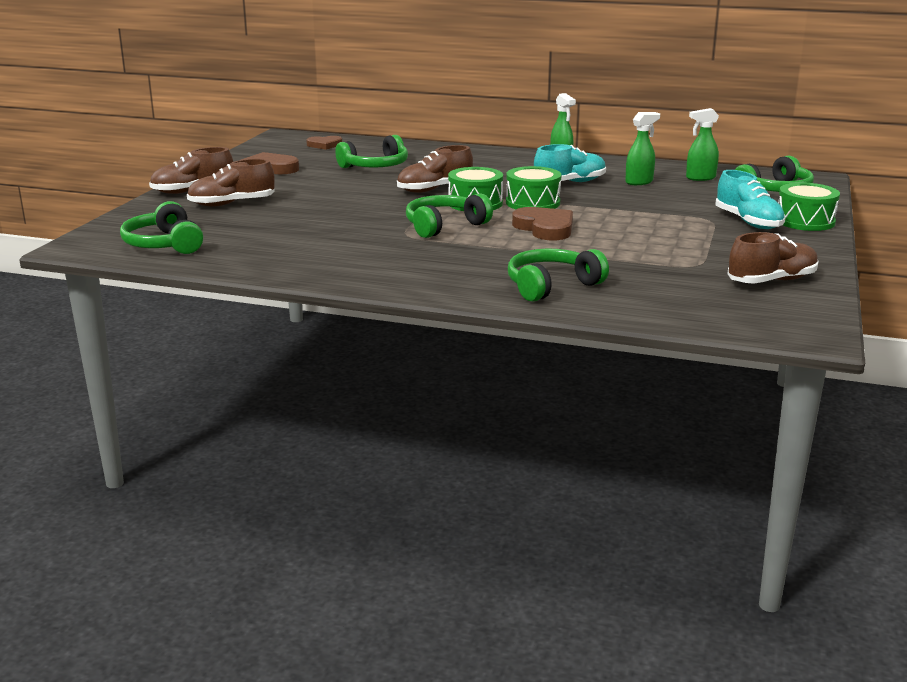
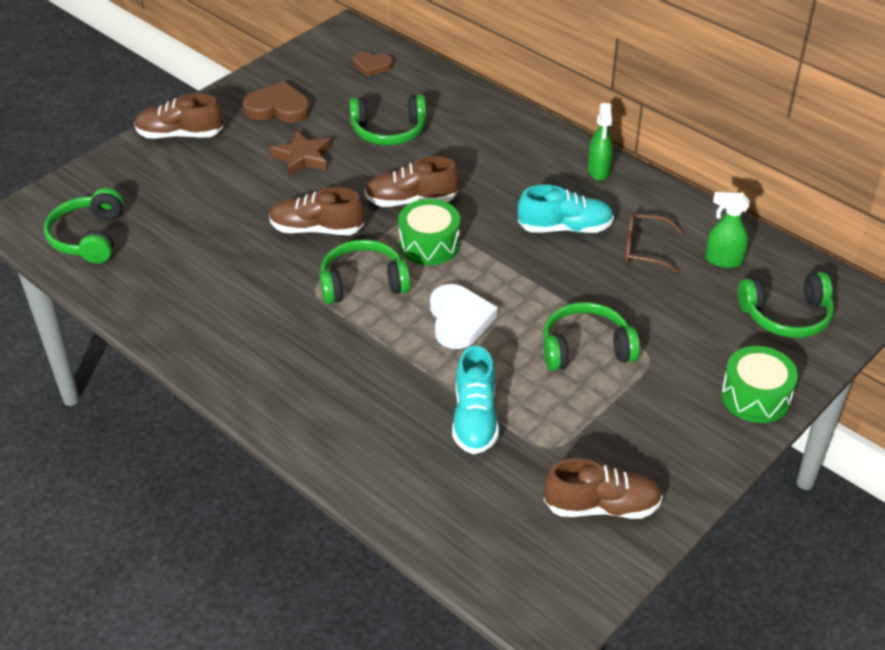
camera: 25 degrees right, 20 degrees up
(232, 204) = (197, 173): brown shoe -> brown shoe (316, 229)
(318, 185) = (303, 157): none -> brown star
(532, 203) = (489, 261): green drum -> none
(545, 228) = (459, 319): brown heart -> white heart
(551, 286) = (374, 437): green headphones -> green headphones (586, 348)
(639, 182) = (644, 249): green spray bottle -> brown glasses
(748, 222) = (688, 377): turquoise shoe -> turquoise shoe (475, 418)

